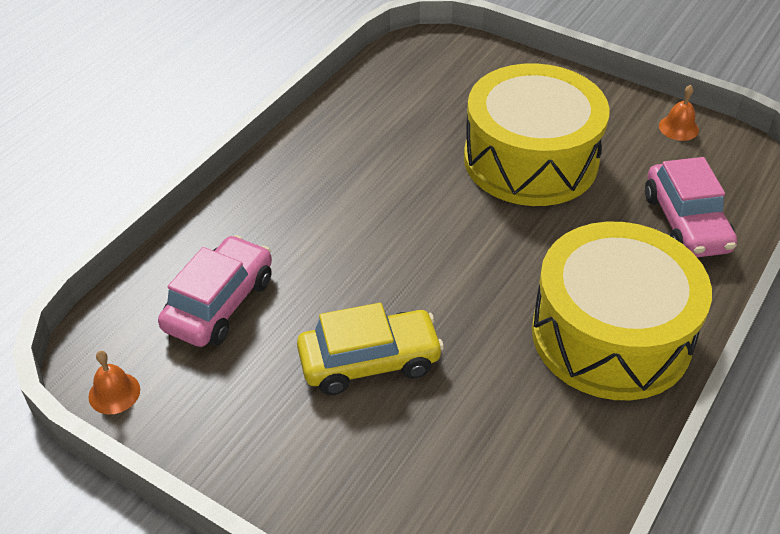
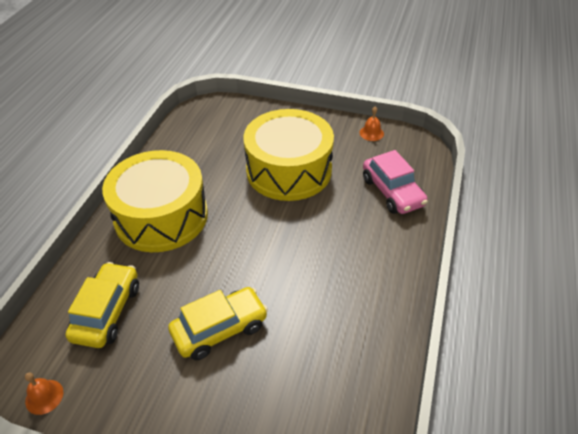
camera: 15 degrees left, 0 degrees up
(219, 303) = (107, 312): pink car -> yellow car
(611, 335) = (368, 274): yellow drum -> yellow drum (161, 216)

